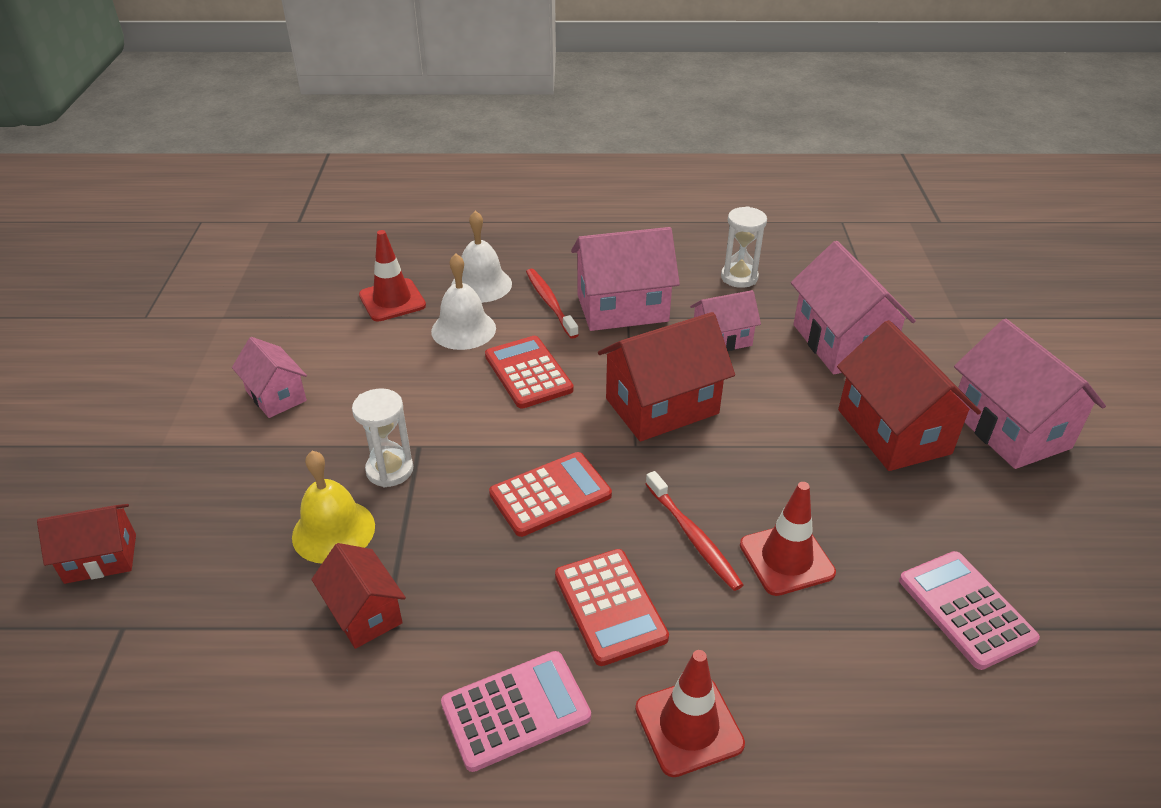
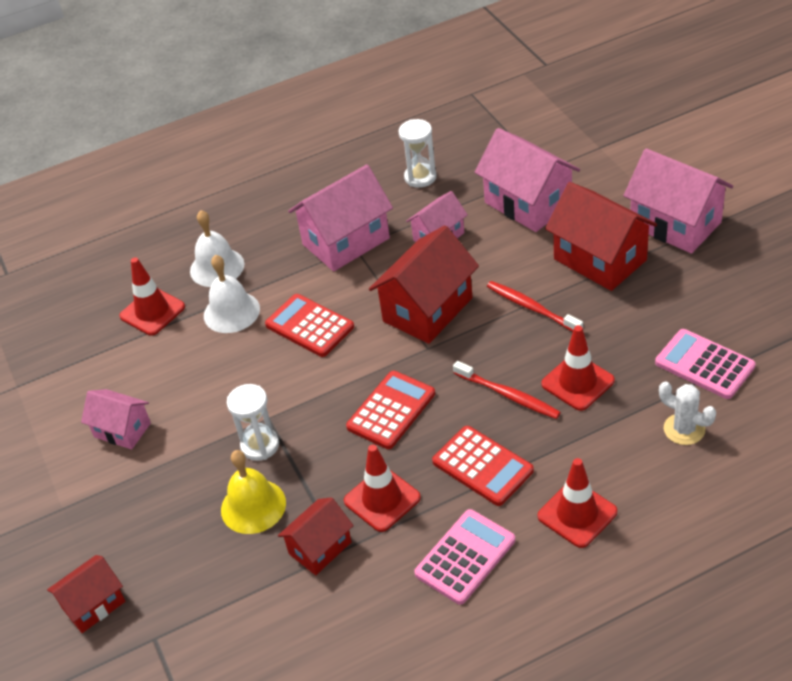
camera: 20 degrees left, 5 degrees up
(364, 613) = (320, 548): red house -> red house turned 75 degrees counterclockwise
(470, 590) = (382, 499): none -> red traffic cone
(550, 303) = (285, 260): red toothbrush -> red toothbrush (531, 307)
(895, 681) = (684, 429): none -> white cactus

